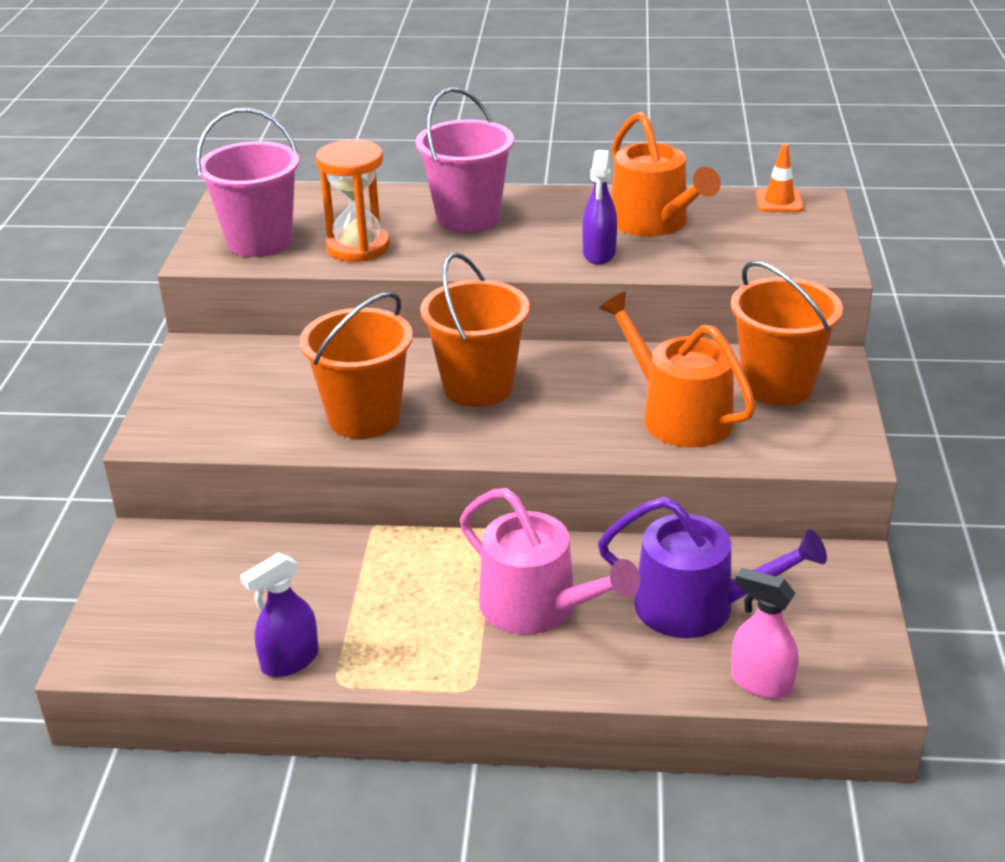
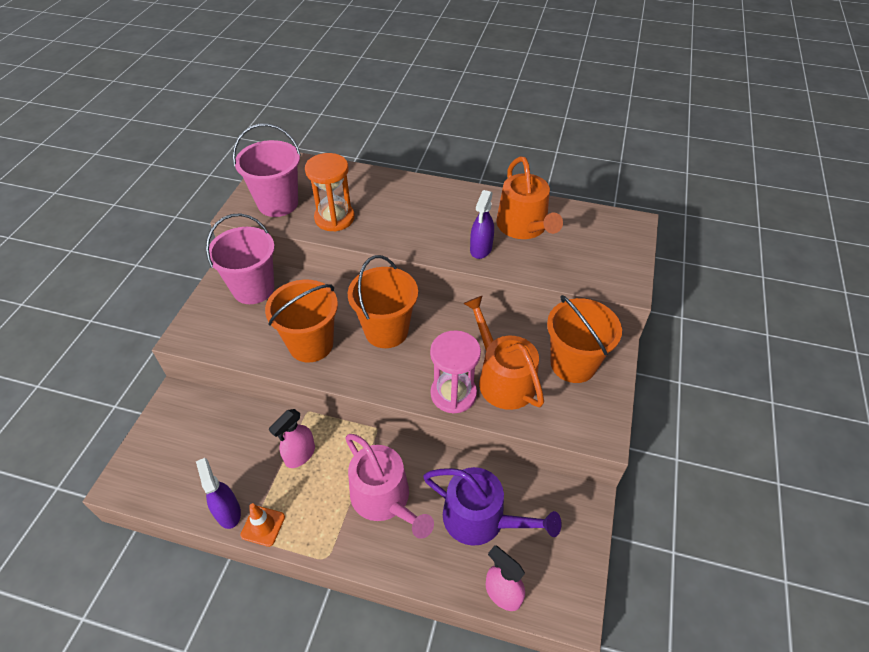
camera: 10 degrees right, 15 degrees up
(289, 661) = (228, 512): purple spray bottle -> purple spray bottle turned 90 degrees clockwise
(381, 577) = (300, 455): none -> pink spray bottle
(468, 217) = (409, 203): pink bucket -> pink bucket (253, 289)
(610, 442) = (453, 394): none -> pink hourglass
(779, 201) = (610, 220): orange traffic cone -> orange traffic cone (263, 526)

